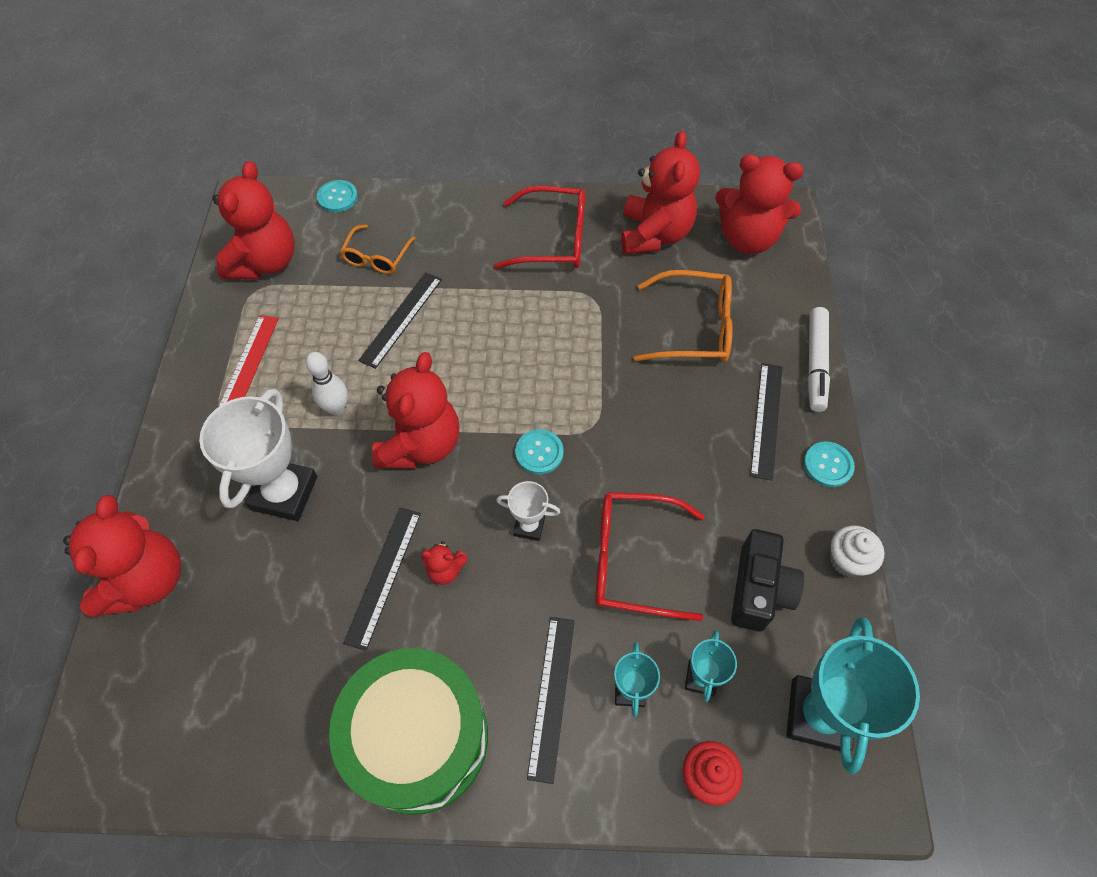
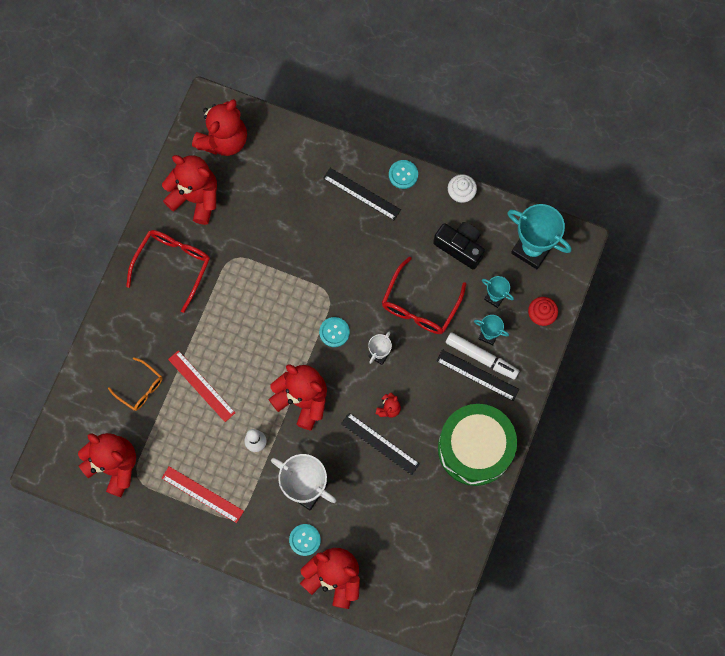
camera: 70 degrees left, 15 degrees up
(337, 197) = (71, 401): turquoise button -> turquoise button (305, 540)
(401, 319) = (201, 386): black ruler -> red ruler
(694, 328) = (281, 206): orange glasses -> none
(815, 364) = (335, 147): white marker -> white marker (481, 357)

